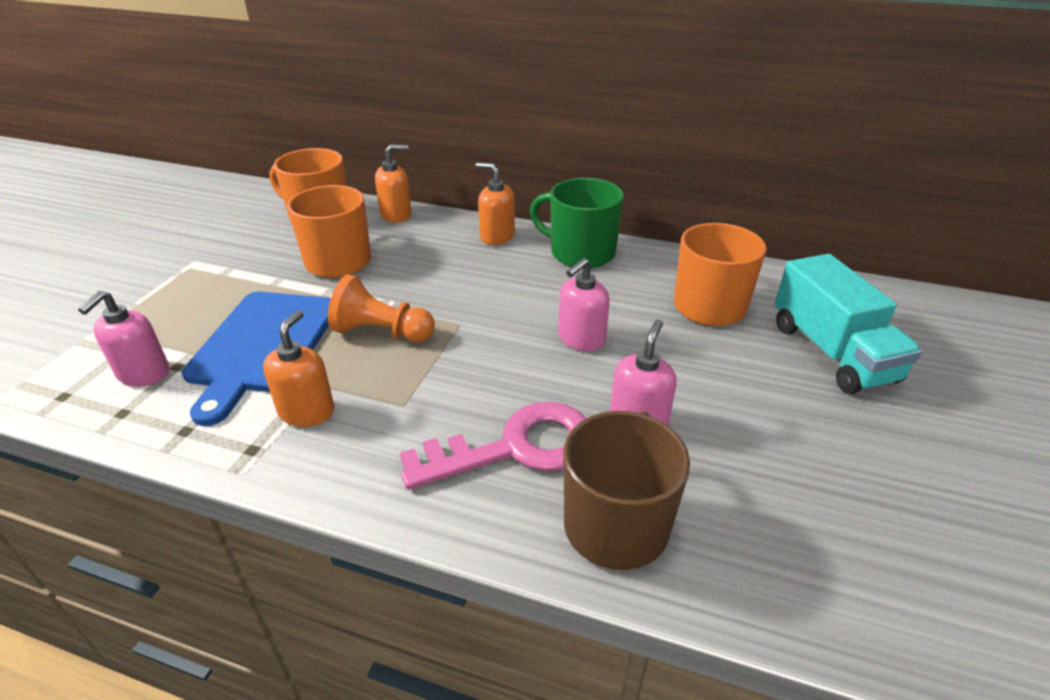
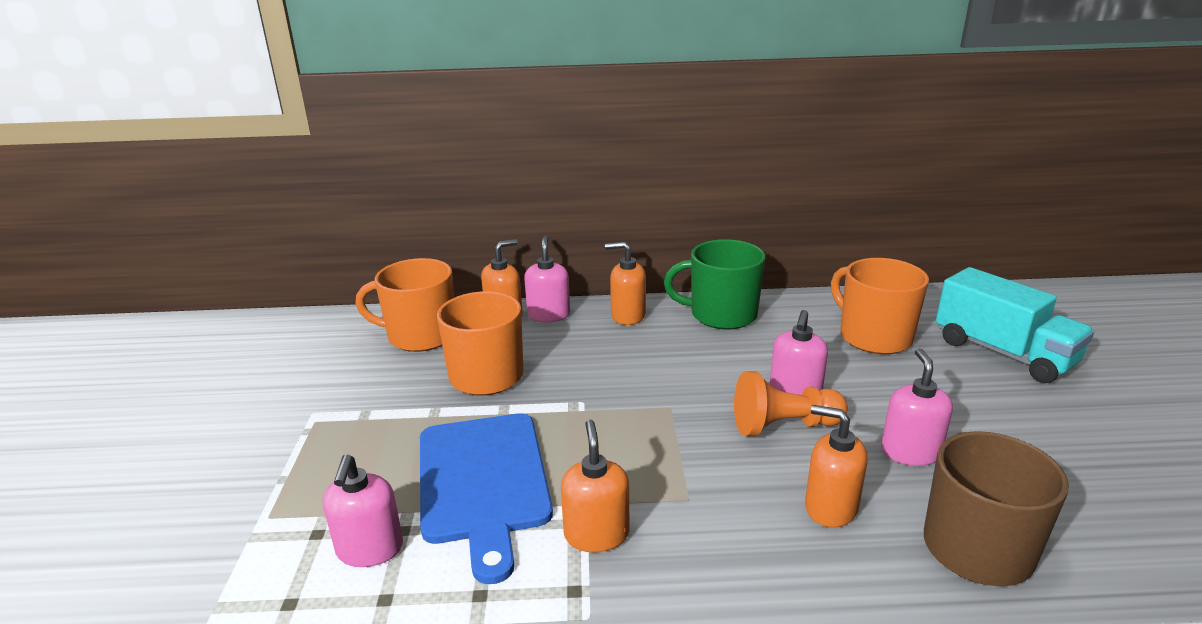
camera: 20 degrees left, 10 degrees down
(381, 332) = (600, 435): orange pawn -> orange pawn (783, 426)
(432, 222) = (548, 315): none -> pink soap dispenser
(516, 448) = (830, 507): pink key -> orange soap dispenser

